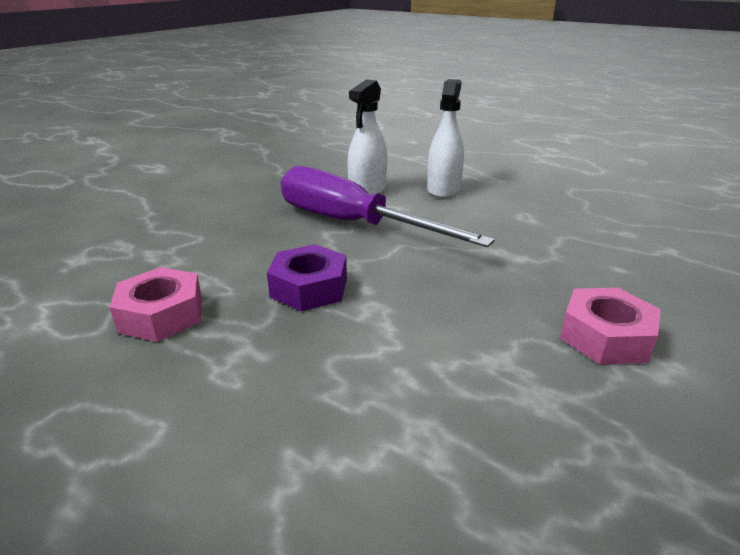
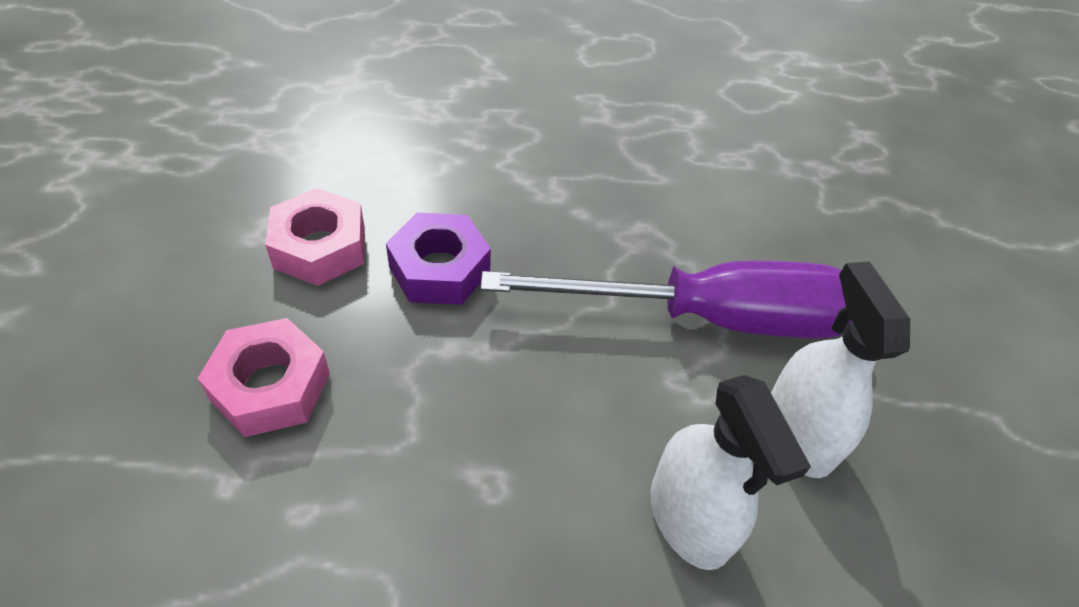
camera: 140 degrees right, 20 degrees up
(161, 314) = (702, 117): pink nut -> pink nut (270, 386)
(309, 287) = (631, 190): purple nut -> purple nut (439, 269)

